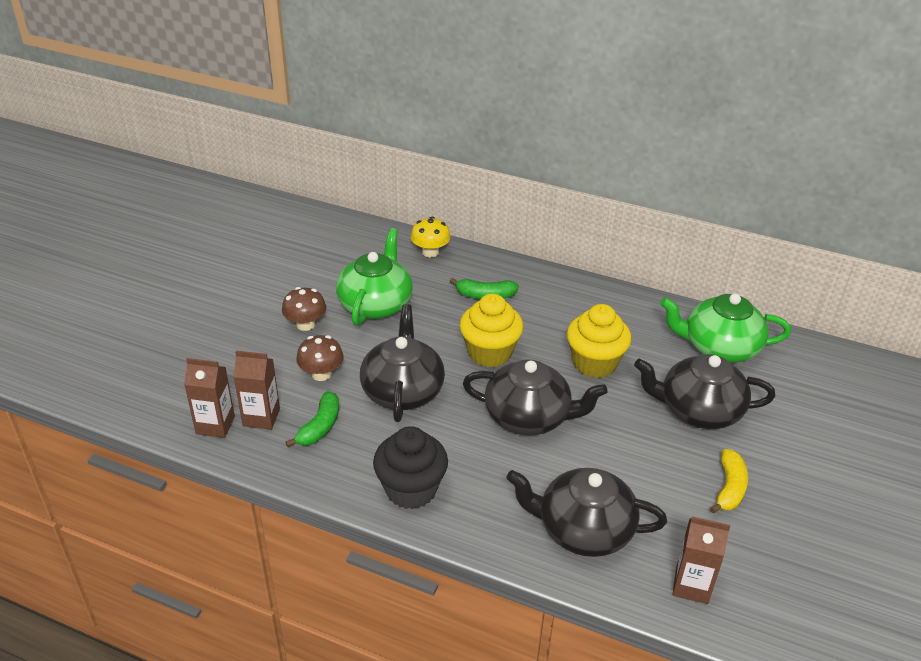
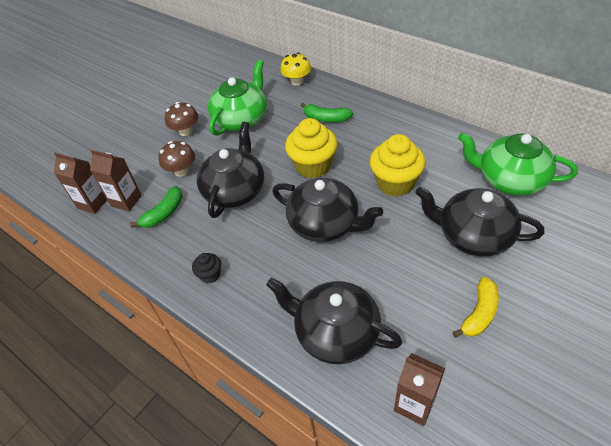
camera: 20 degrees right, 10 degrees up
(411, 489) = (210, 275): black cupcake -> black cupcake, size x0.49

